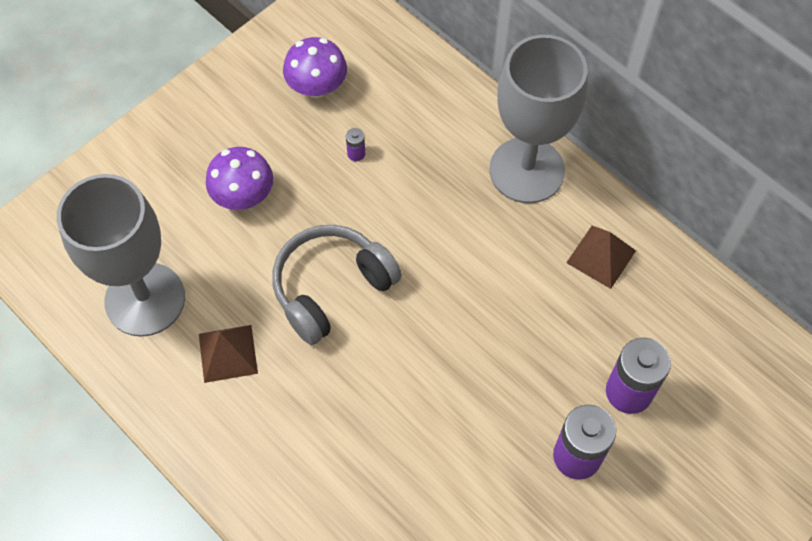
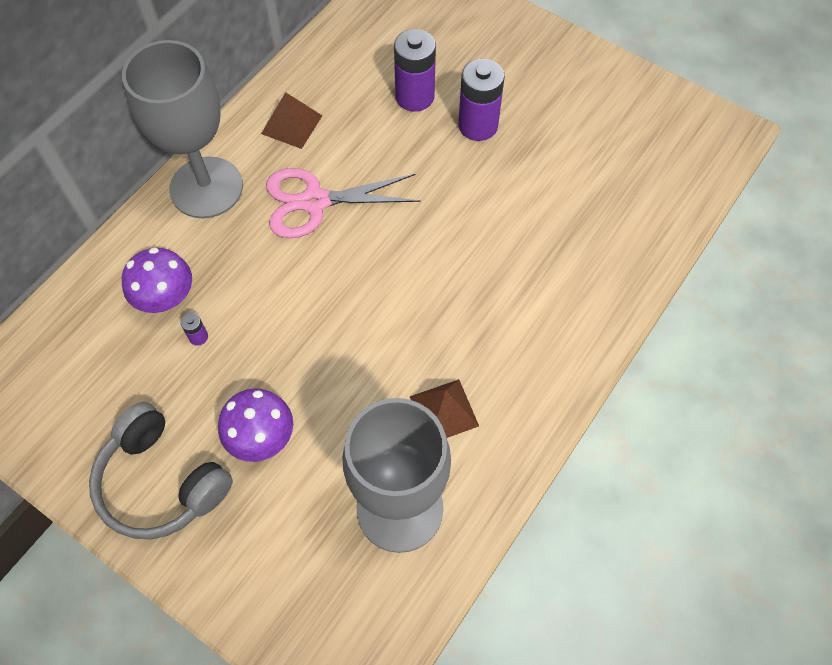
camera: 100 degrees left, 0 degrees up
(317, 87) = (113, 391): purple mushroom -> purple mushroom (166, 297)
(331, 288) = (357, 331): grey headphones -> grey headphones (161, 482)
(493, 268) = (315, 202): none -> pink scissors

